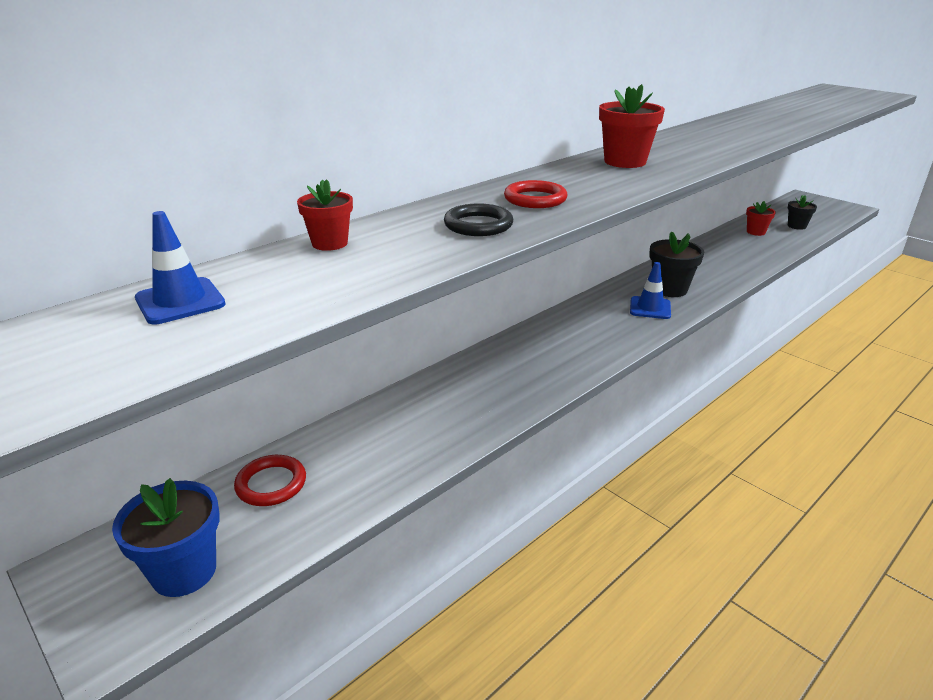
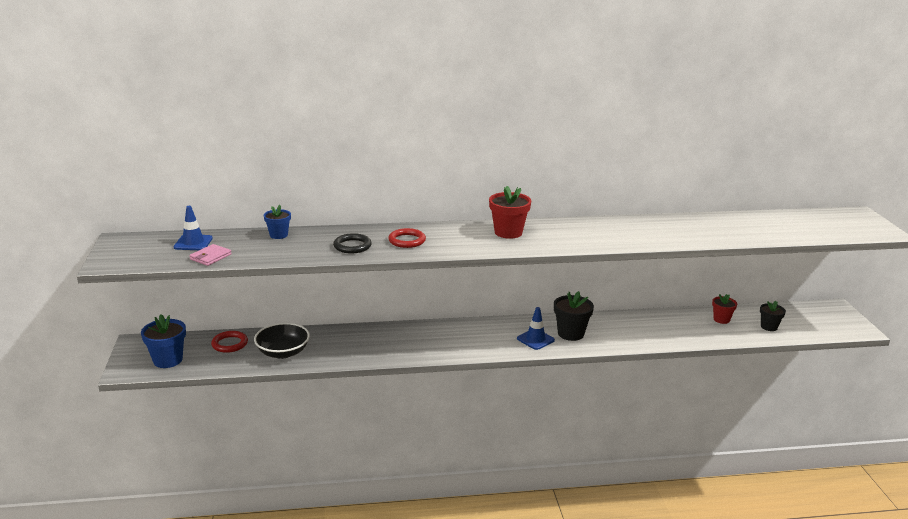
camera: 35 degrees right, 5 degrees down
(263, 313) = (210, 257): none -> pink wallet
(329, 243) = (278, 235): red flower pot -> blue flower pot
(380, 457) = (283, 352): none -> black bowl

